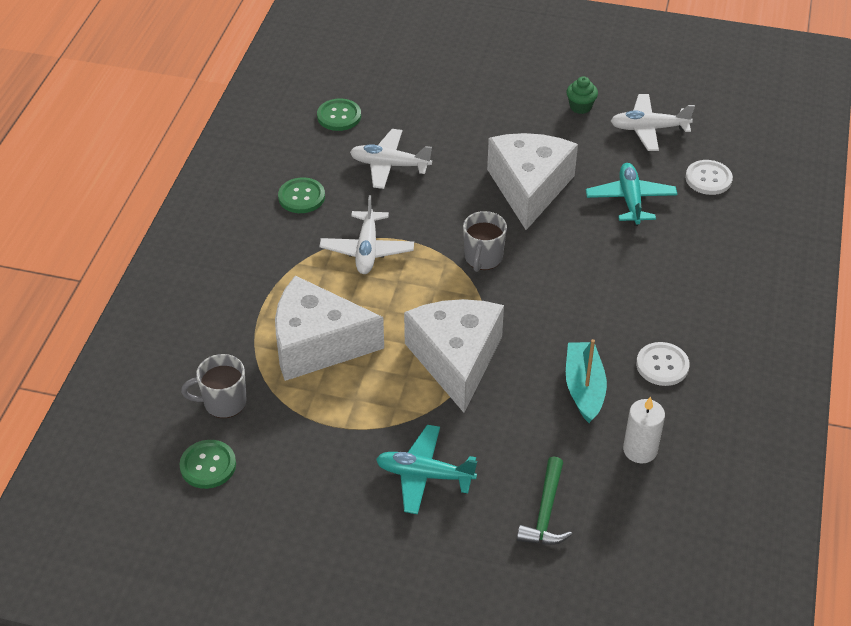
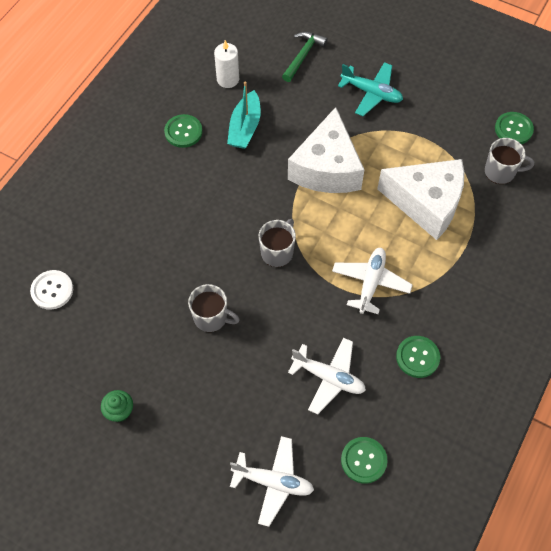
camera: 165 degrees left, 15 degrees up
(529, 188) = (211, 318): white cheese -> grey mug
(630, 200) = (131, 283): turquoise plane -> none
(648, 129) = (70, 364): white plane -> white plane (273, 482)
(662, 365) = (183, 132): white button -> green button

